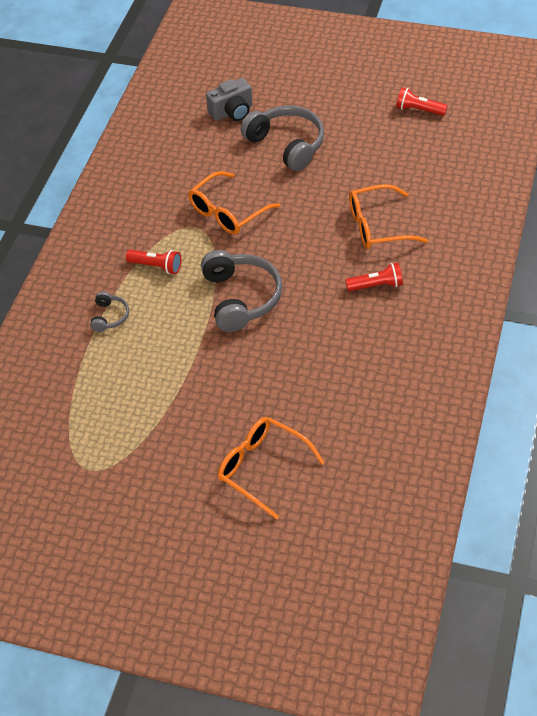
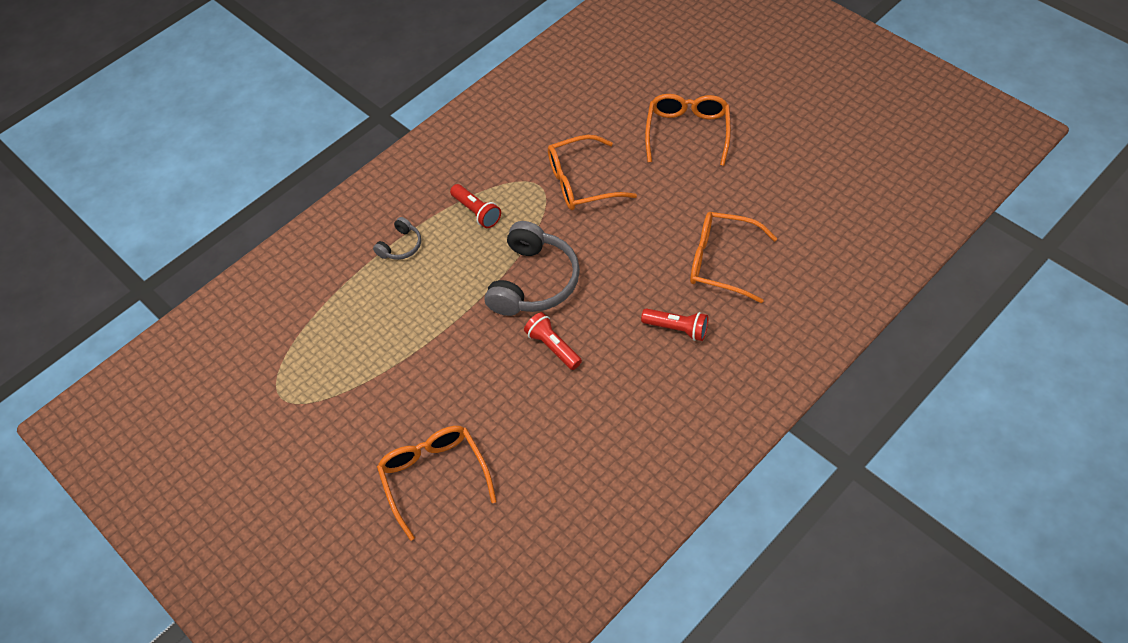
camera: 30 degrees right, 5 degrees up
(232, 112) = (656, 75): grey camera -> none
(287, 145) = (687, 132): grey headphones -> orange glasses
(419, 110) = (852, 147): red flashlight -> red flashlight (553, 347)

